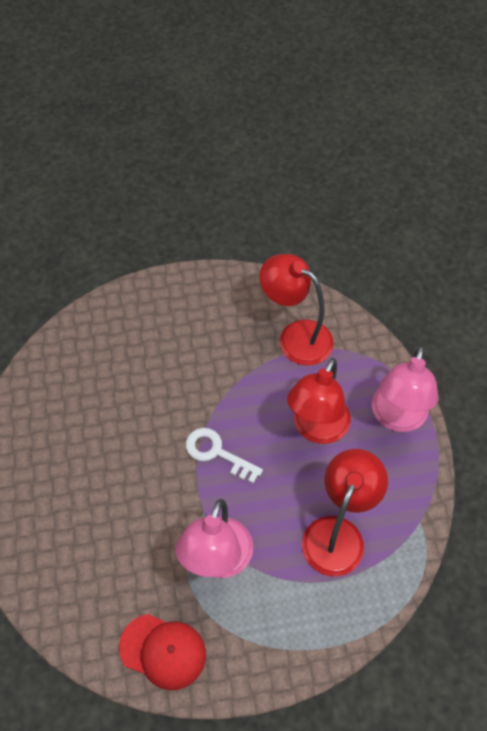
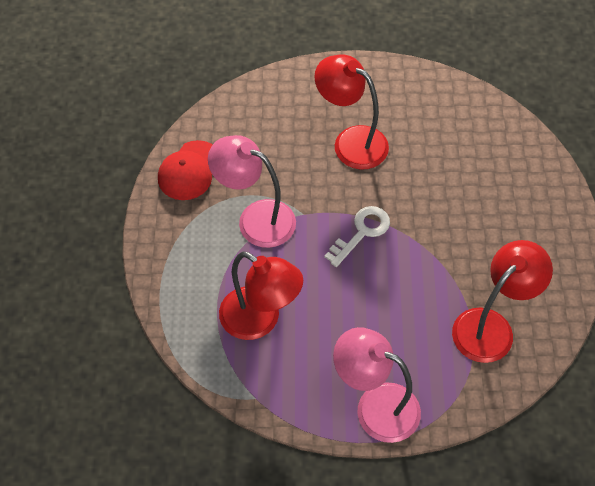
camera: 100 degrees right, 0 degrees up
(316, 429) = (374, 324): red lamp -> red lamp (351, 141)

